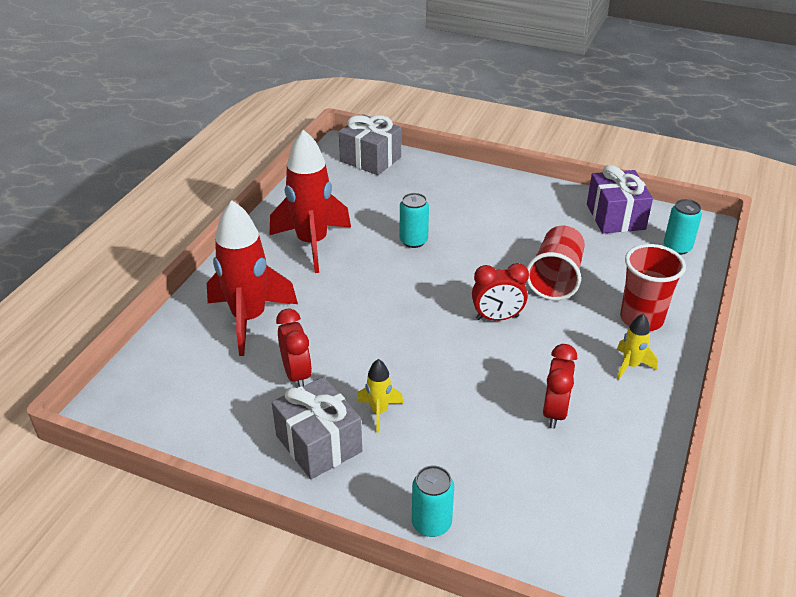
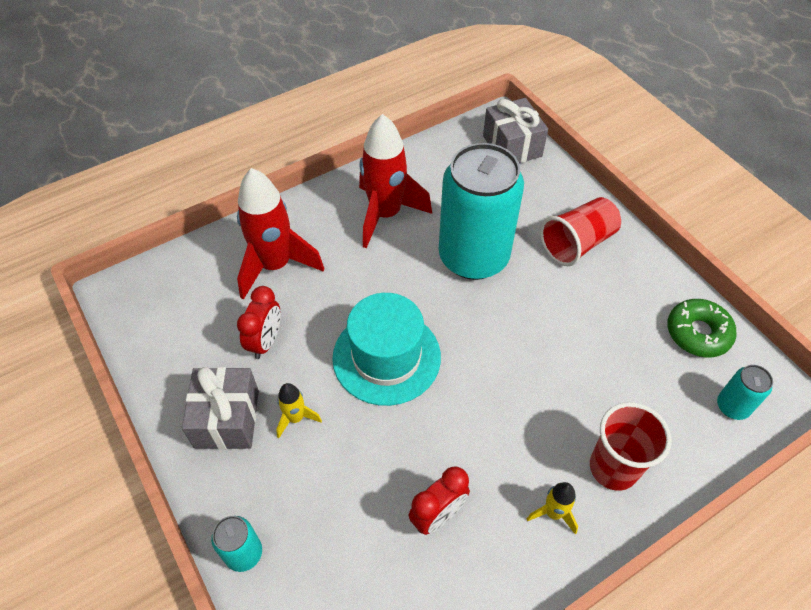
camera: 35 degrees right, 15 degrees up
(411, 335) = (386, 357): none -> turquoise hat
(413, 241) = (473, 257): turquoise can -> turquoise can, size x2.40
(497, 318) = (475, 383): red clock -> none
(555, 278) = (569, 371): red cup -> red cup (577, 244)
(615, 217) = (698, 333): purple gift -> green donut

